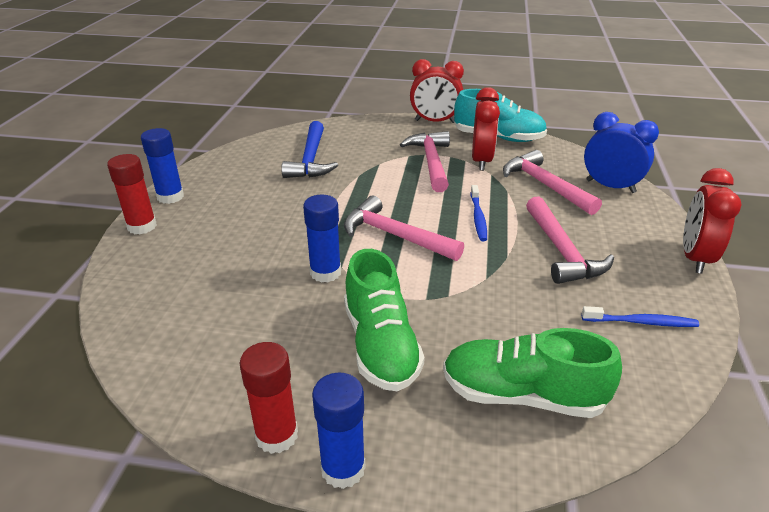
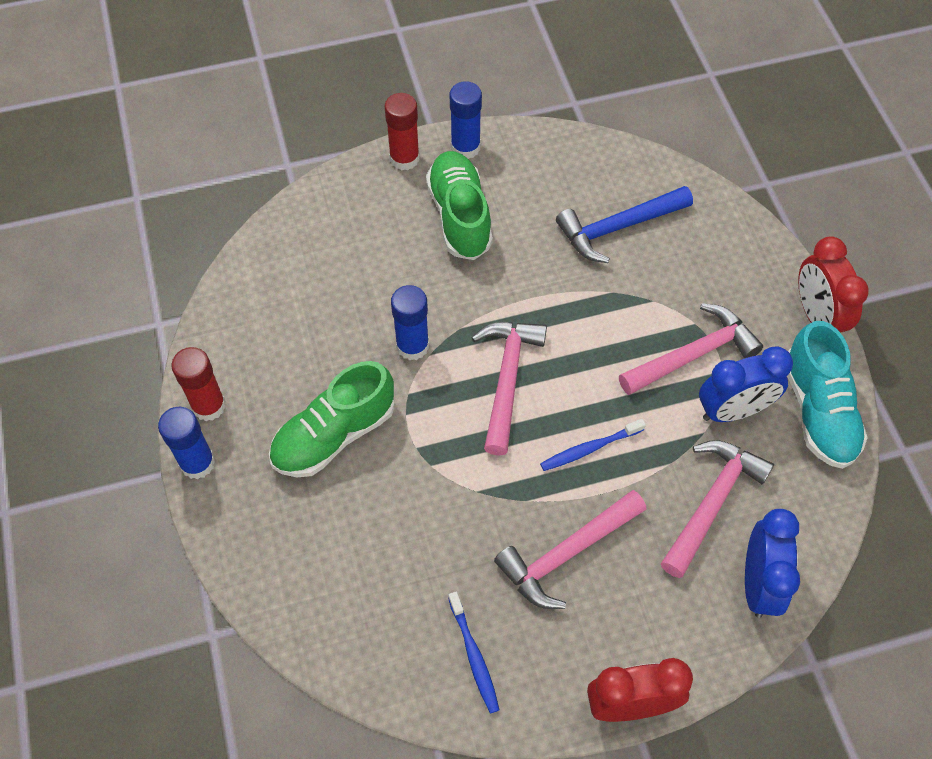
camera: 65 degrees right, 25 degrees up
(481, 161) = (733, 411): red clock -> blue clock
(522, 395) = (323, 567): green shoe -> green shoe (460, 216)

